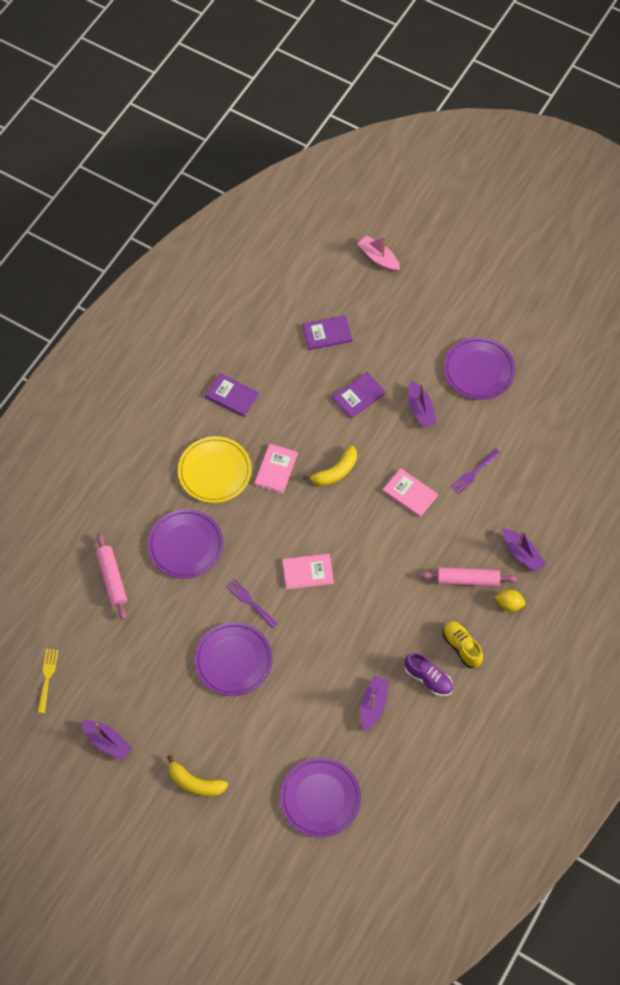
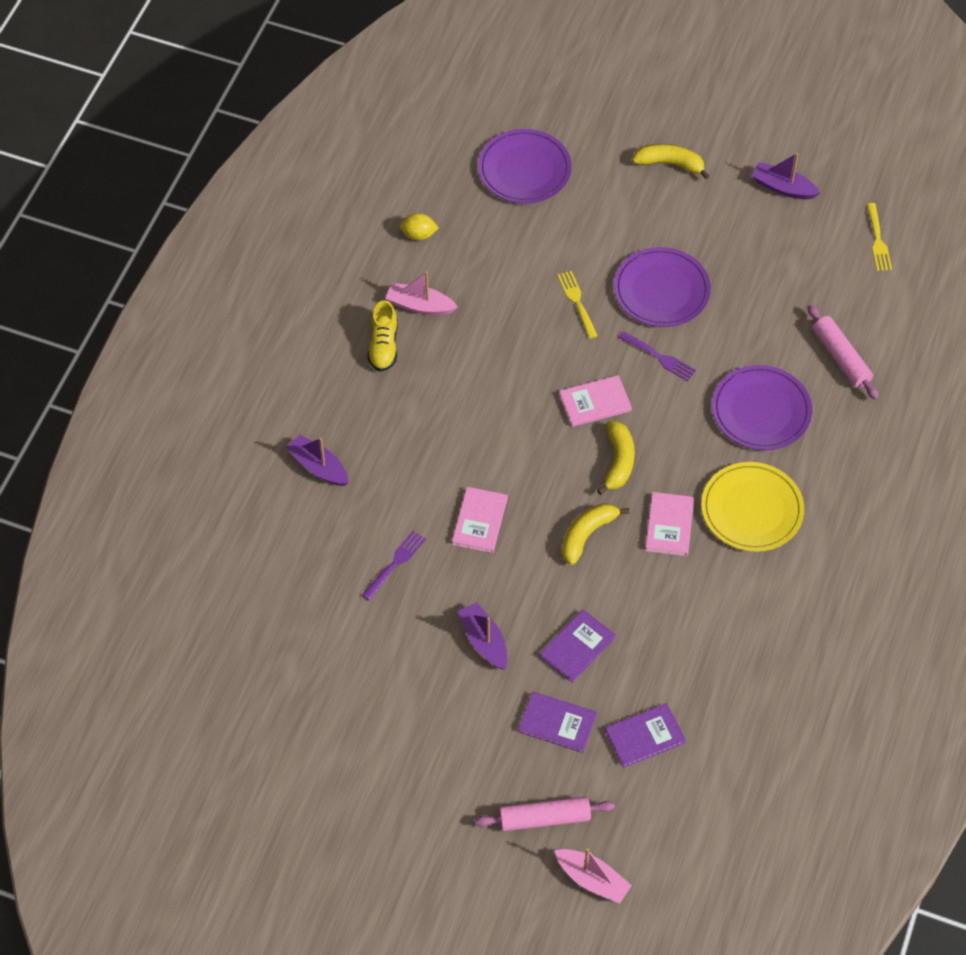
camera: 170 degrees right, 5 degrees down
(232, 396) = (759, 618): purple book -> purple book (557, 723)
(301, 522) = (618, 461): none -> yellow banana
(303, 661) = (577, 302): none -> yellow fork
(373, 705) = (481, 268): purple boat -> none
(410, 493) = (479, 521): pink book -> pink book turned 75 degrees clockwise
(428, 678) = (420, 305): purple shoe -> pink boat
(461, 647) = (383, 346): yellow shoe -> yellow shoe turned 45 degrees clockwise
(467, 580) = (386, 424): pink rolling pin -> pink rolling pin (544, 818)
(479, 370) = (407, 714): purple plate -> none
(509, 604) = (329, 403): yellow lemon -> yellow lemon (419, 235)

